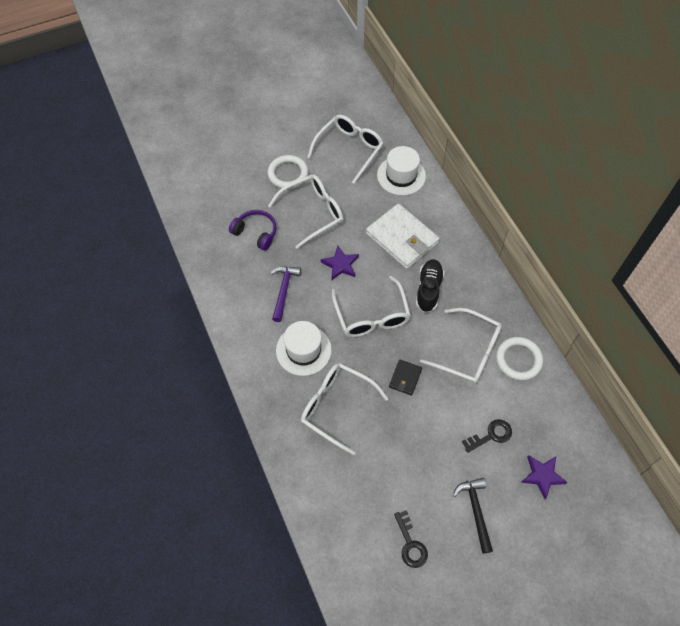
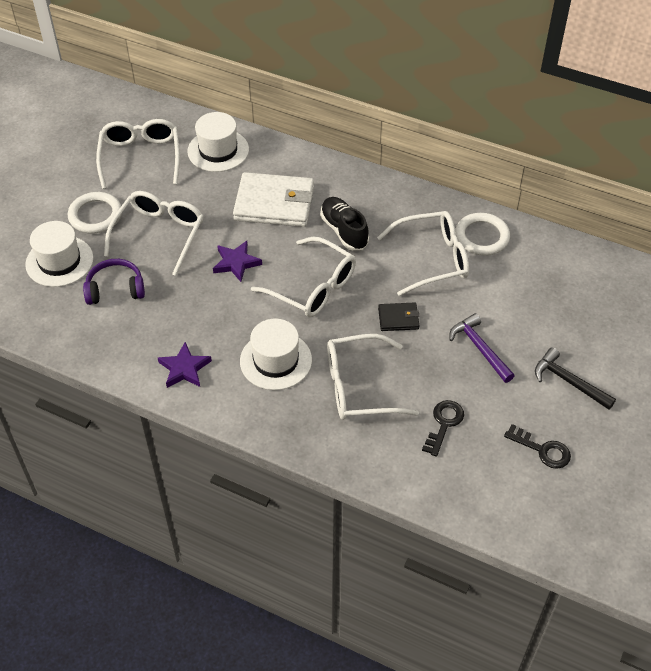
camera: 40 degrees left, 10 degrees down
(241, 192) = (59, 261): none -> white hat
(283, 291) = (200, 322): purple hammer -> purple hammer (480, 348)
(405, 378) = (398, 318): black wallet -> black wallet turned 75 degrees counterclockwise
(491, 435) = (520, 312): black key -> black key (444, 424)
(542, 476) = (593, 314): purple star -> purple star (184, 368)

